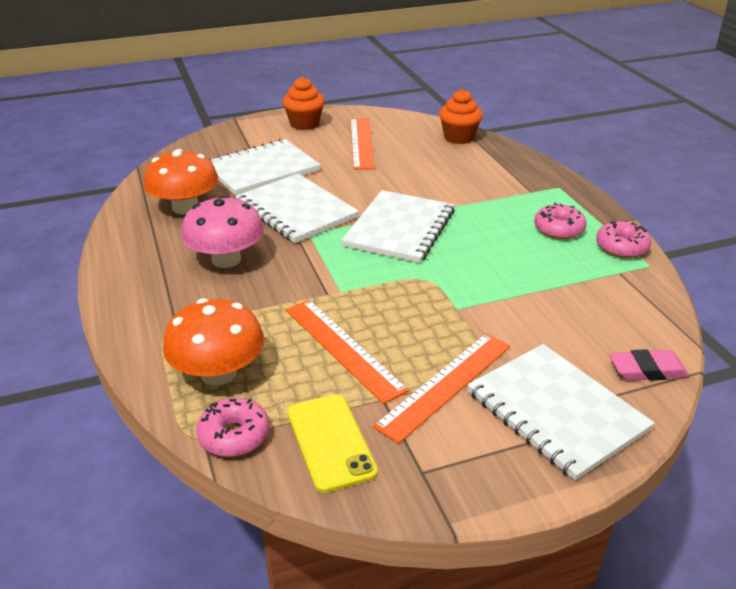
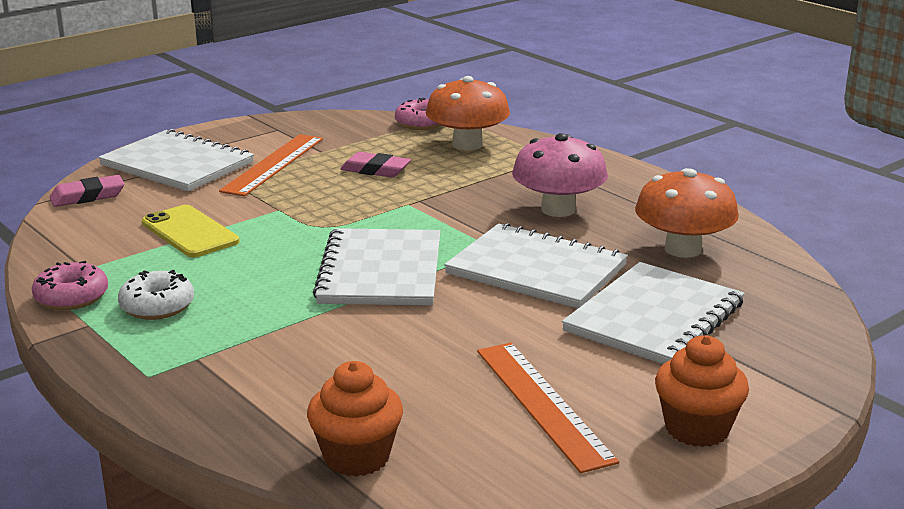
camera: 160 degrees right, 10 degrees down
(330, 442) = (350, 130): yellow phone -> yellow phone (190, 232)
(342, 348) = (375, 170): orange ruler -> pink eraser
(558, 229) = (157, 306): pink donut -> white donut

